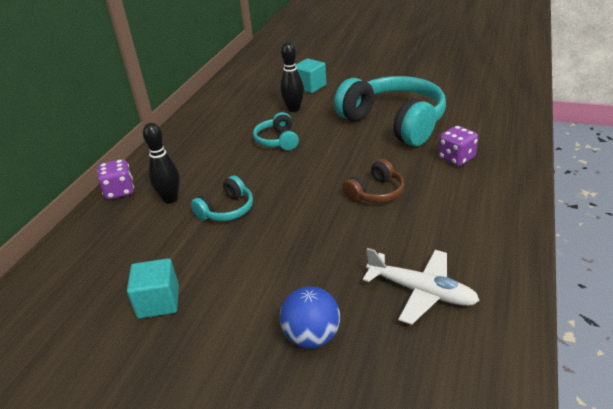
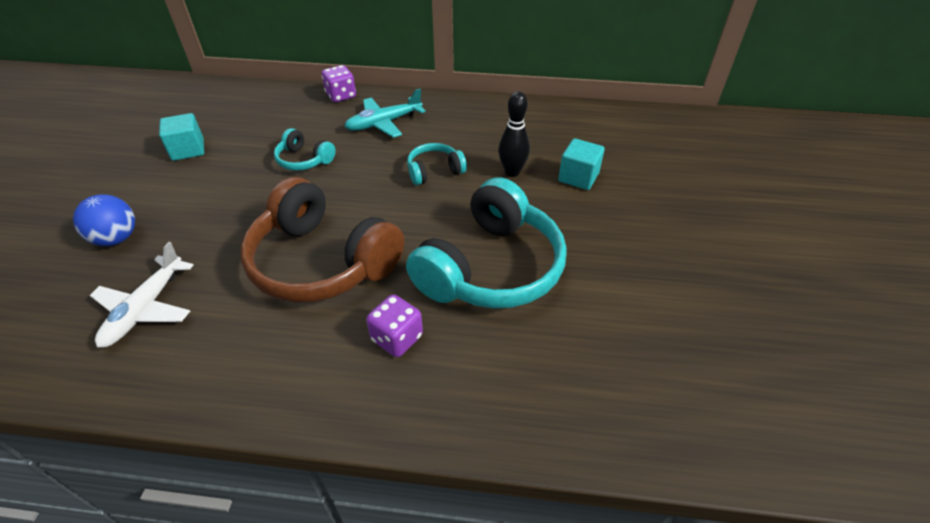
camera: 75 degrees right, 10 degrees up
(170, 199) = (326, 124): black bowling pin -> none
(190, 165) = (384, 123): none -> turquoise plane
(376, 192) = (322, 262): brown headphones -> brown headphones, size x2.14

